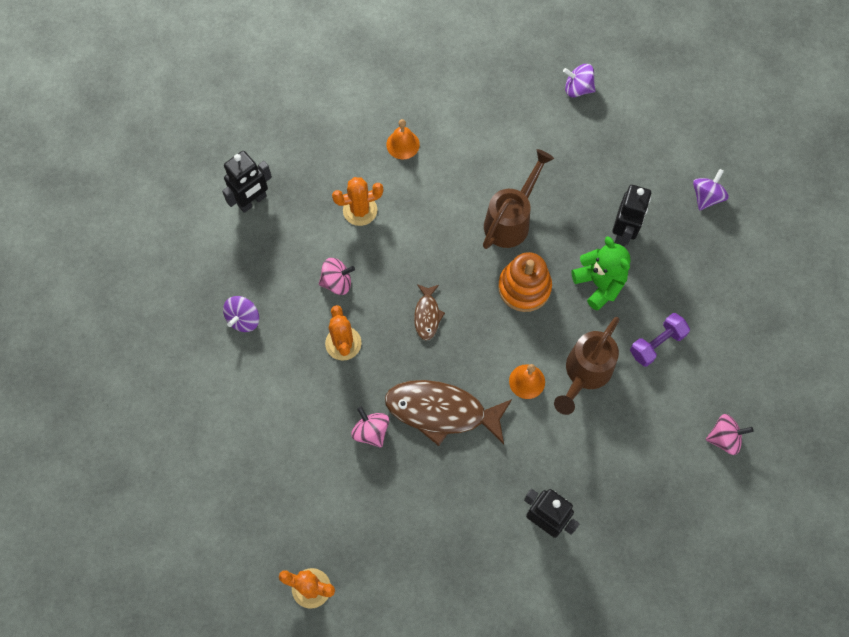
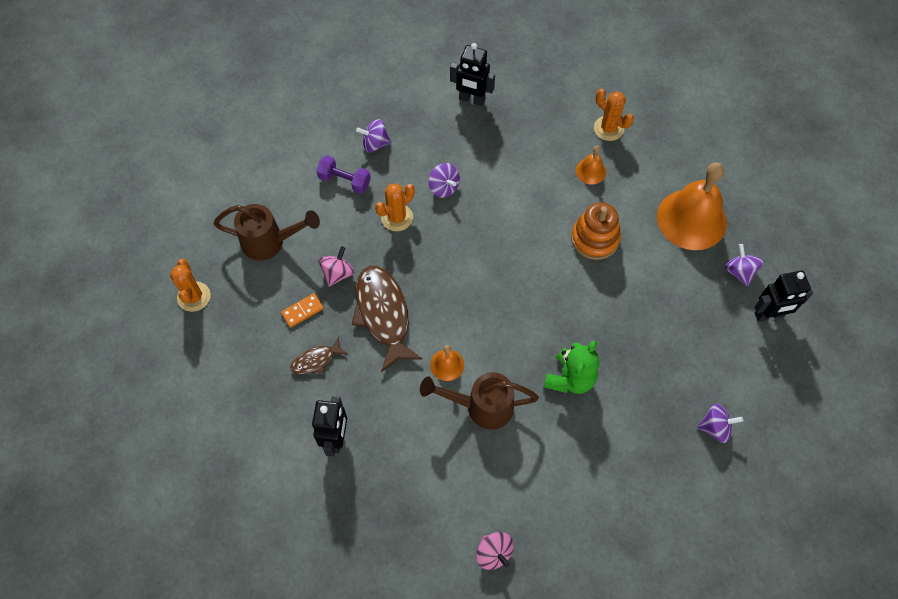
camera: 60 degrees right, 5 degrees down
(337, 282) = (444, 187): pink spinning top -> purple spinning top
(360, 210) = (513, 171): orange cactus -> orange cactus (608, 128)
(392, 486) = (302, 311): none -> orange domino
(427, 315) = (457, 263): brown fish -> brown fish (316, 360)
(504, 93) = (691, 219): none -> orange bell
(511, 219) = (581, 281): brown watering can -> brown watering can (270, 242)
(524, 287) = (528, 321): orange stacking toy -> orange stacking toy (595, 239)
(623, 233) = (631, 374): black robot -> black robot (769, 315)
(657, 344) = (546, 452): purple dumbbell -> purple dumbbell (344, 181)

